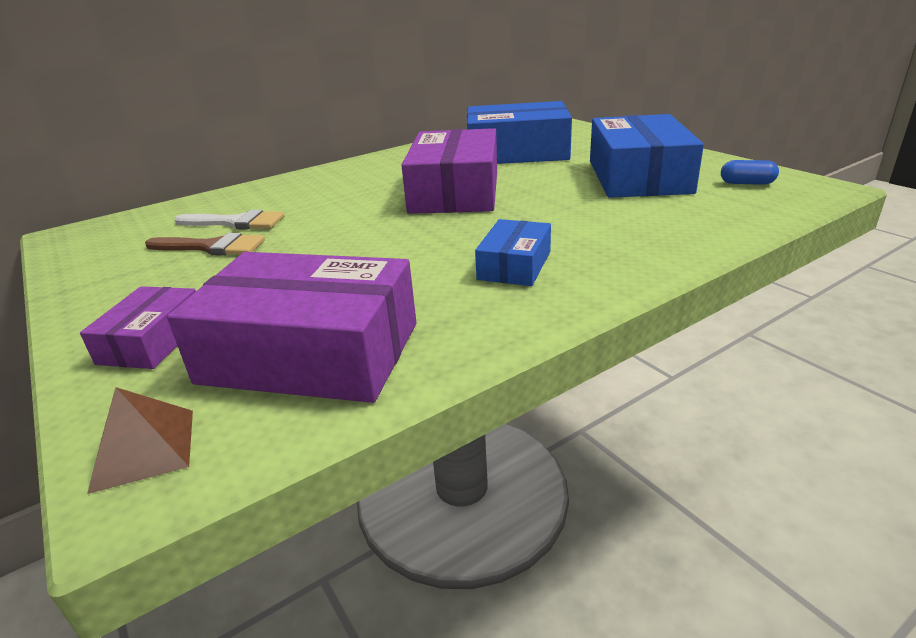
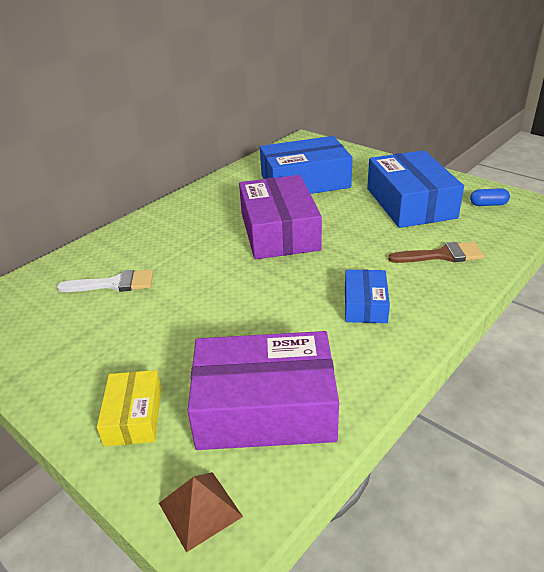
camera: 15 degrees left, 5 degrees up
(153, 341) = (134, 416): purple box -> yellow box
(212, 247) = (112, 314): brown brush -> brown brush (442, 255)

